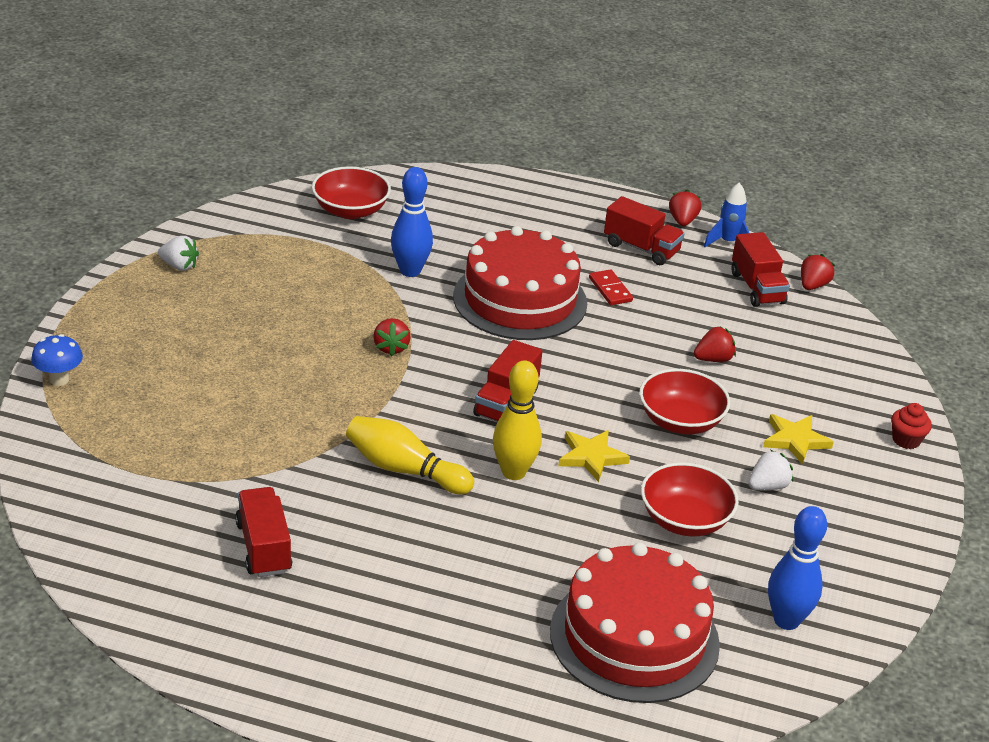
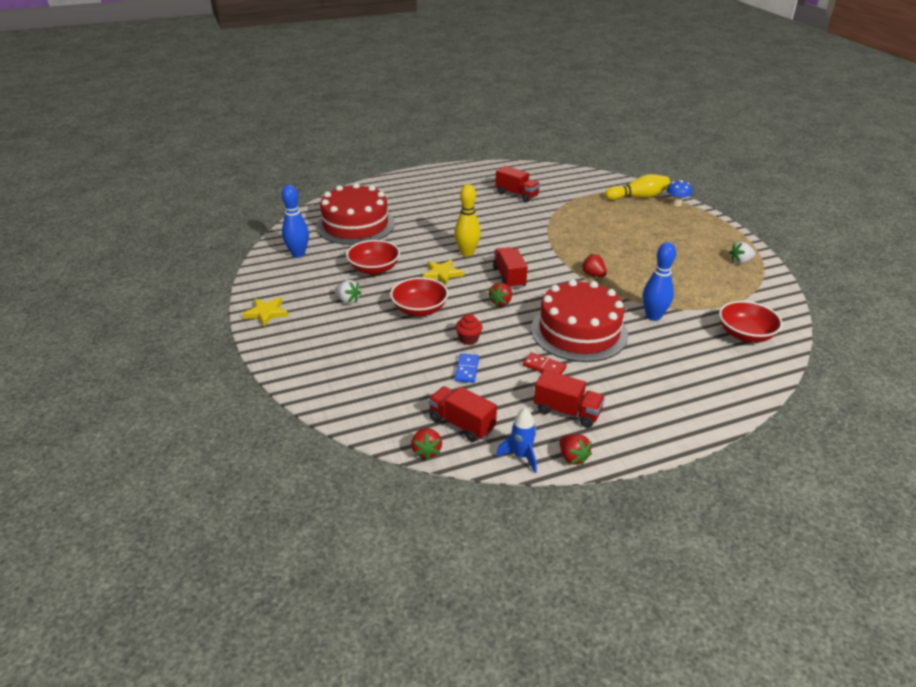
camera: 145 degrees right, 0 degrees up
(404, 470) = (509, 234): yellow bowling pin -> yellow bowling pin (638, 197)
(641, 248) = (567, 411): red truck -> red truck turned 150 degrees counterclockwise
(698, 328) = (467, 369): none -> blue domino
(713, 359) = (437, 353): red strawberry -> red strawberry (501, 302)
(767, 486) = (347, 300): white strawberry -> white strawberry turned 75 degrees counterclockwise
(795, 440) = (351, 330): yellow star -> yellow star (266, 313)
(906, 440) = (287, 361): red cupcake -> red cupcake (468, 339)

